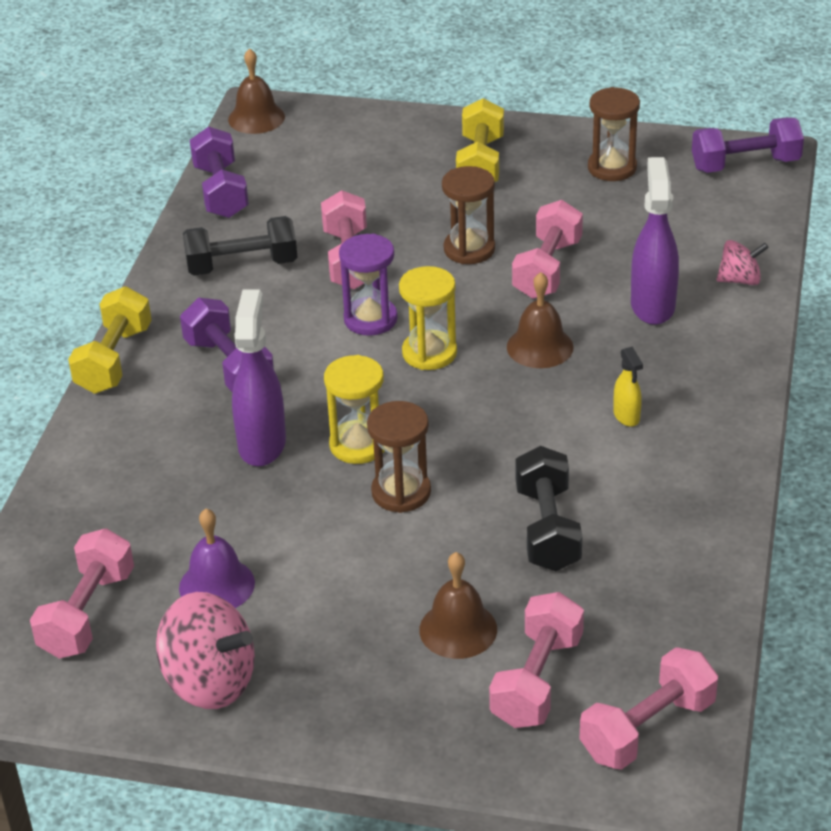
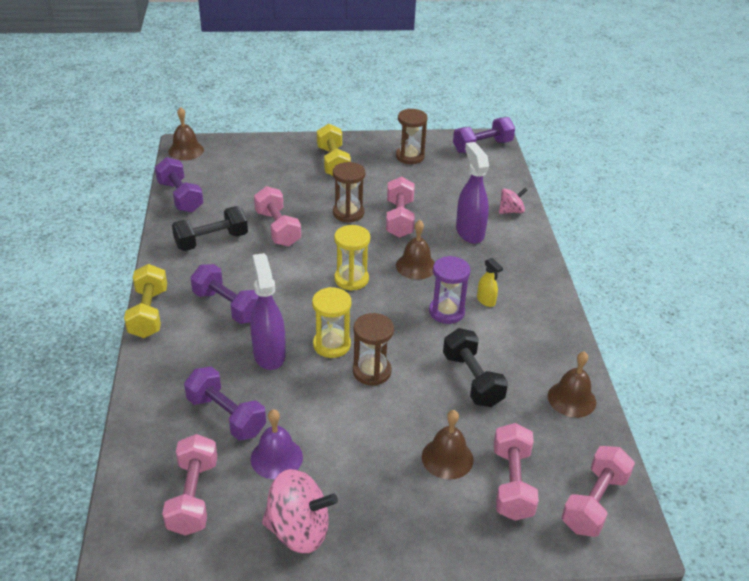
camera: 20 degrees left, 0 degrees up
(170, 518) = (226, 416): none -> purple dumbbell
(370, 319) = (306, 263): purple hourglass -> purple hourglass (446, 312)
(689, 582) = (571, 399): none -> brown bell

